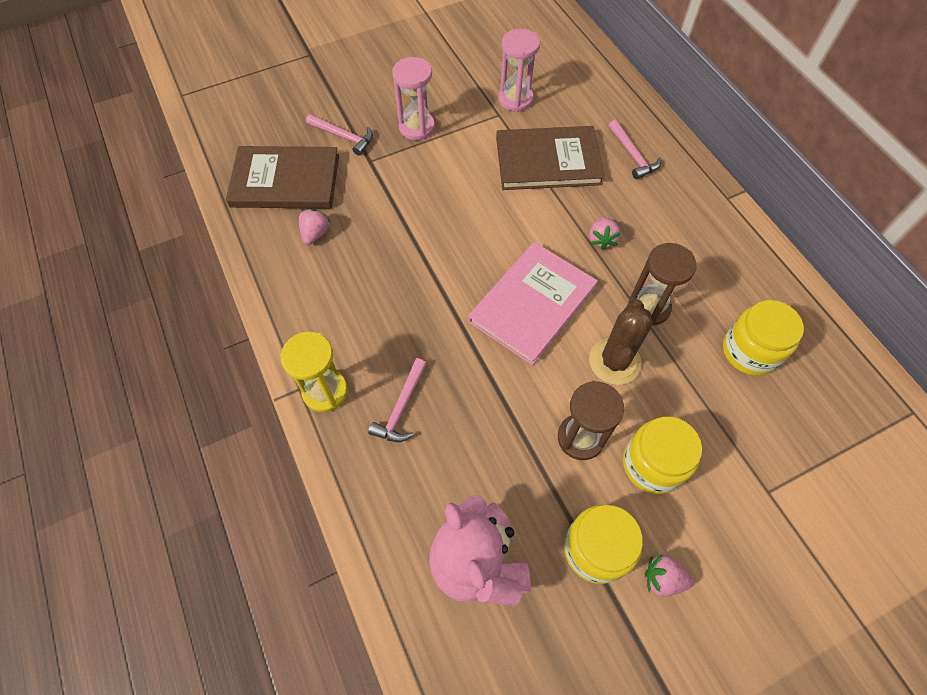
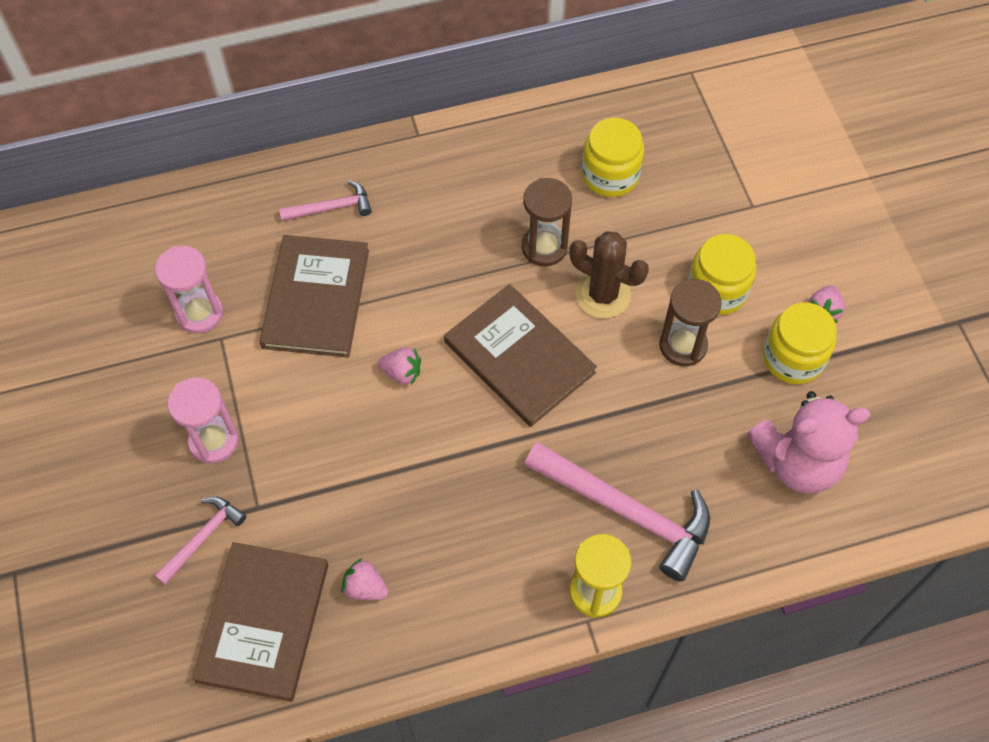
camera: 80 degrees left, 0 degrees up
(401, 407) = (626, 512): pink hammer -> pink hammer, size x1.92
(532, 304) = (519, 357): pink book -> brown book
(601, 239) = (447, 269): pink strawberry -> pink strawberry (402, 372)

